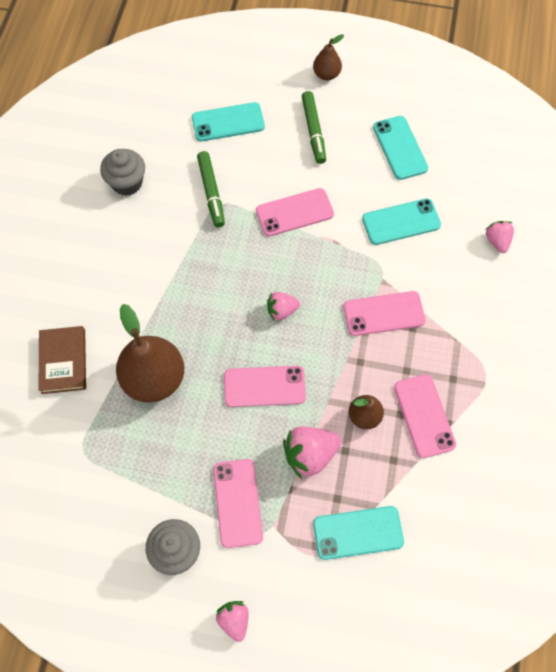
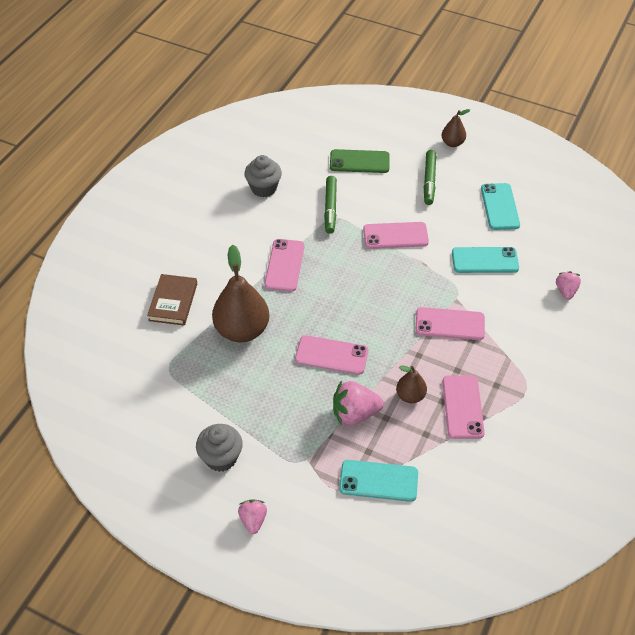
camera: 15 degrees right, 15 degrees down
(228, 122) = (359, 161): turquoise phone -> green phone
(238, 503) = (283, 435): pink phone -> pink phone (284, 265)
(282, 311) = (363, 304): pink strawberry -> none

